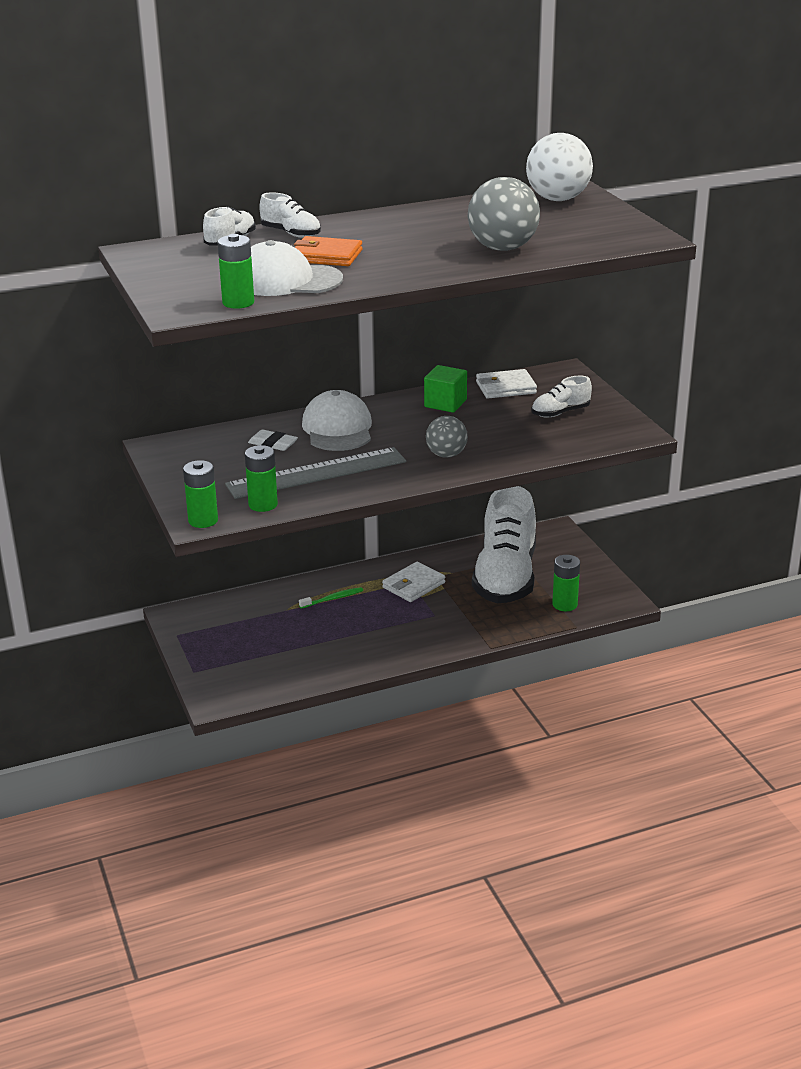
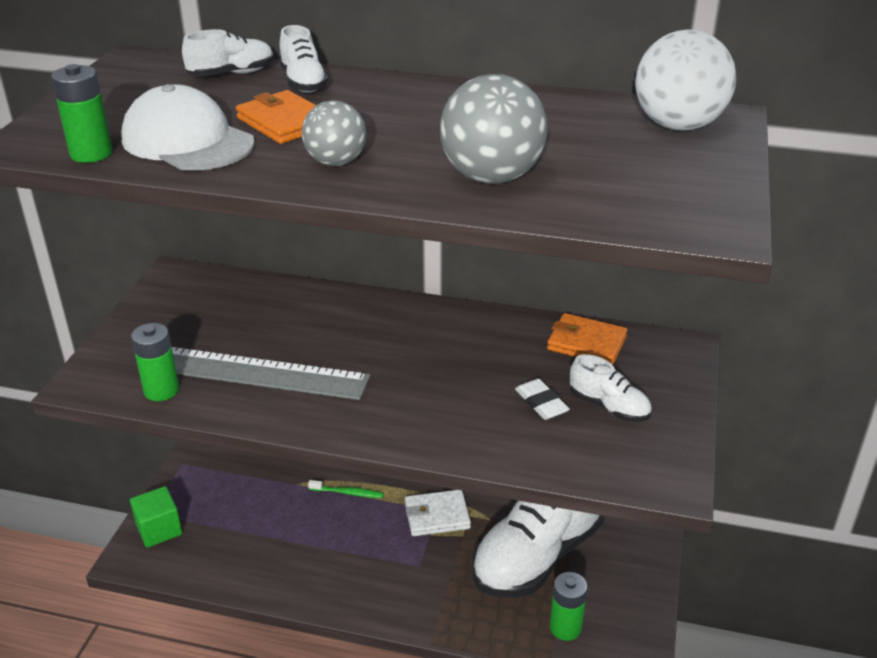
camera: 35 degrees right, 5 degrees up
(203, 520) = (88, 384): green battery -> none
(273, 444) = (269, 317): white eraser -> white eraser (541, 403)
(338, 429) = (350, 324): white cap -> none
(445, 403) = (495, 337): green cube -> green cube (159, 529)
(446, 455) = (412, 410): grey ball -> grey ball (336, 162)
(505, 387) = (586, 343): white wallet -> orange wallet
(560, 413) = (609, 407): white shoe -> white shoe turned 150 degrees counterclockwise

